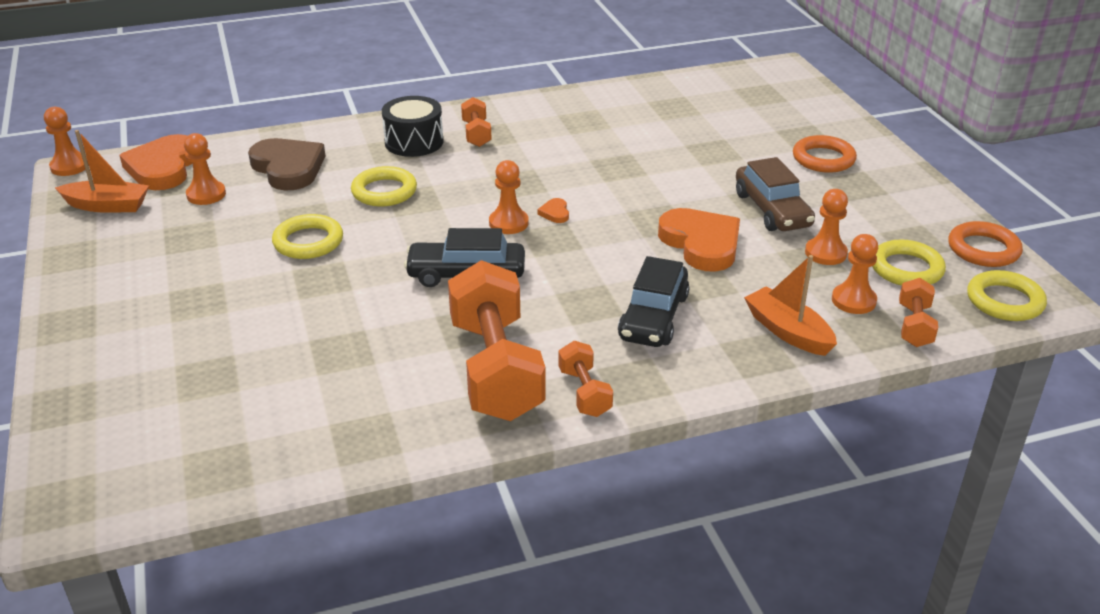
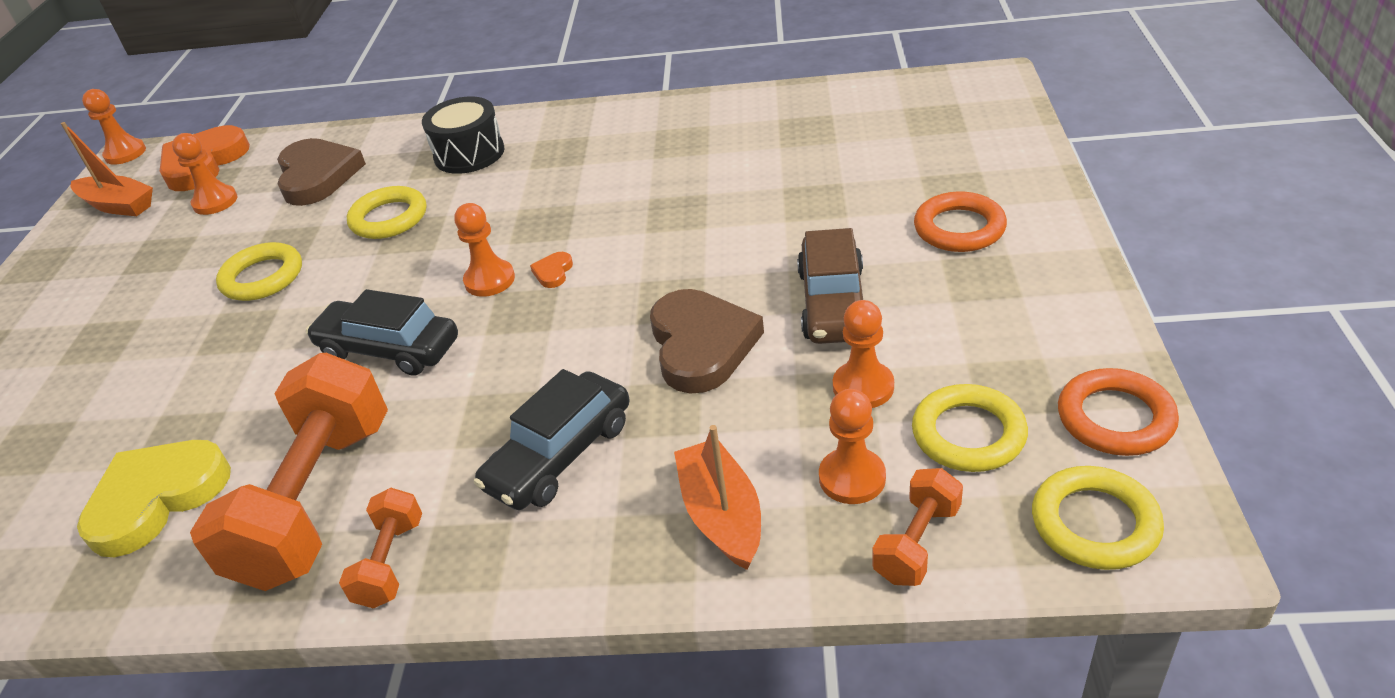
camera: 25 degrees right, 5 degrees up
(361, 389) = (157, 498): none -> yellow heart
(476, 134) = (544, 149): orange dumbbell -> none
(701, 243) = (701, 345): orange heart -> brown heart

